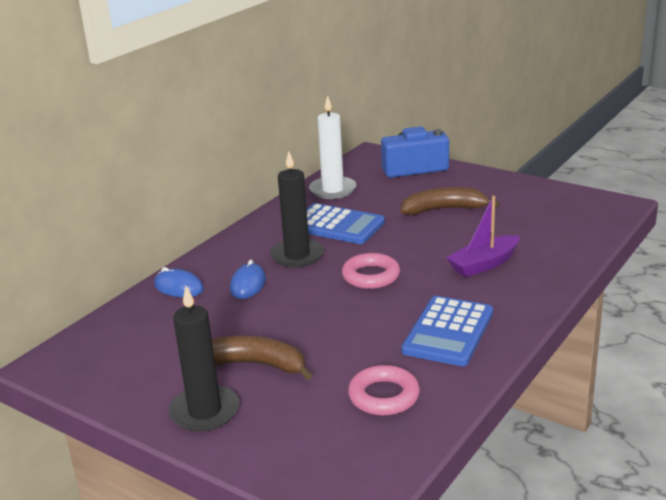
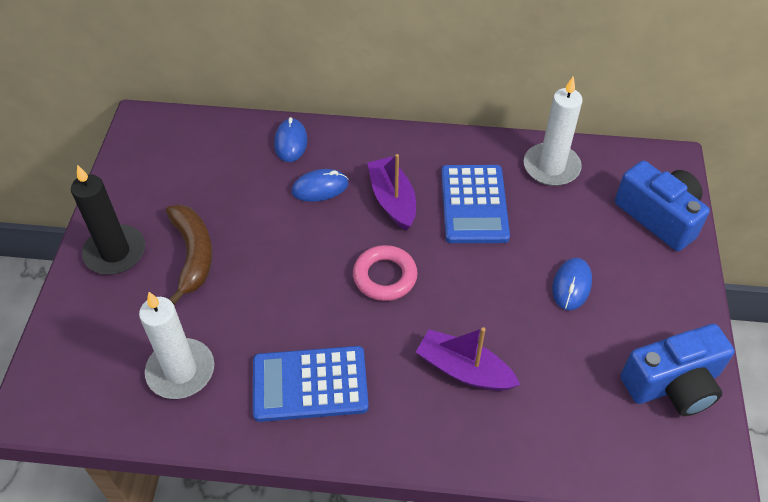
camera: 60 degrees right, 25 degrees up
(297, 256) = (392, 200): black candle -> purple boat
(384, 396) = (181, 371): pink ring -> white candle
(444, 209) = (571, 285): brown banana -> blue mouse
(547, 198) = (673, 384): none -> blue camera

